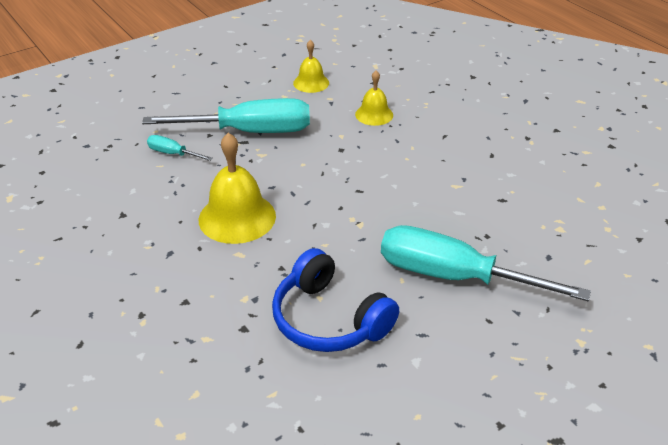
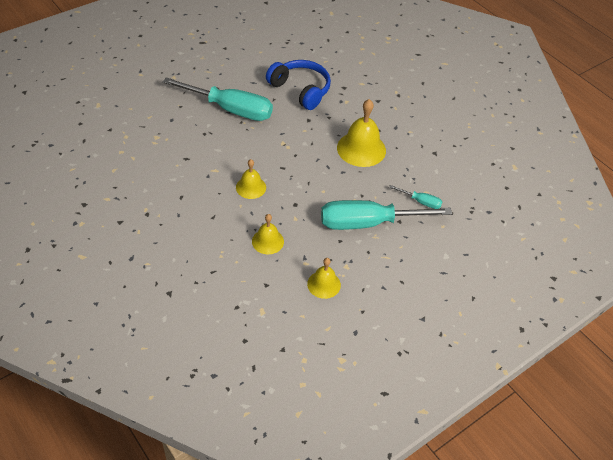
camera: 175 degrees right, 10 degrees up
(401, 166) = (251, 187): none -> yellow bell

